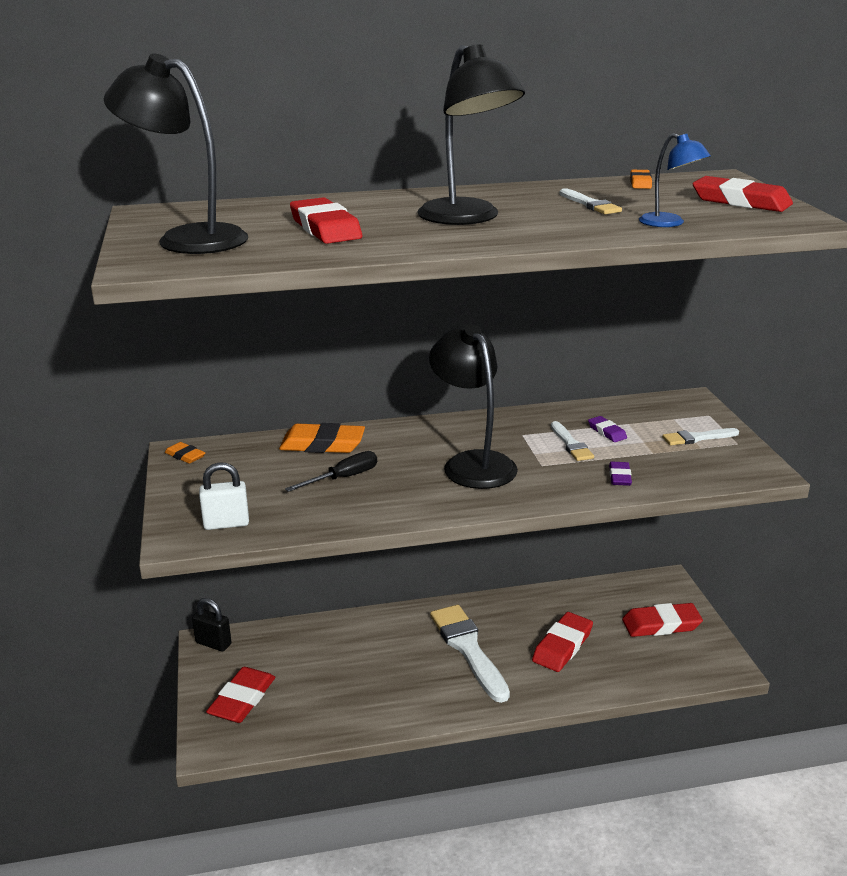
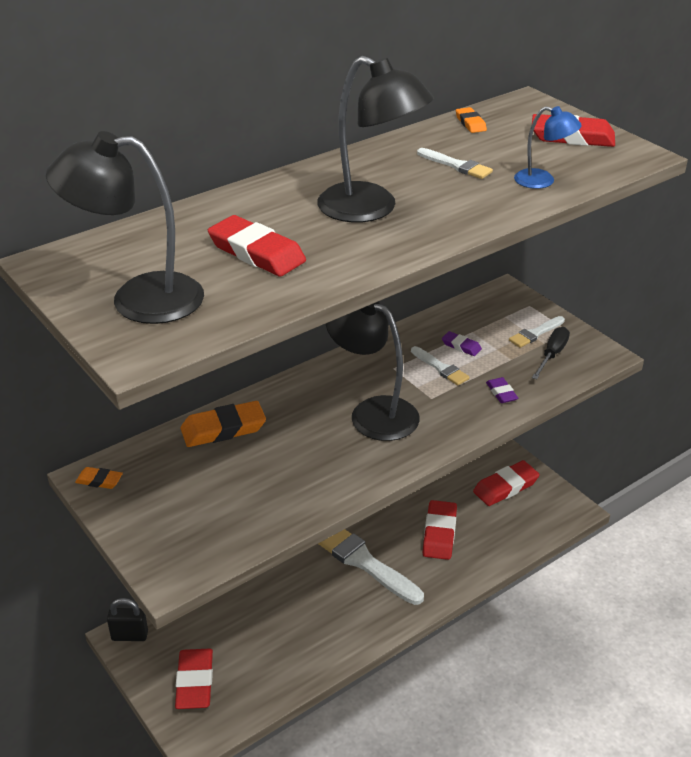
camera: 25 degrees left, 10 degrees up
(226, 524) = (202, 547): white padlock -> none
(343, 478) = (271, 462): black screwdriver -> black screwdriver (552, 355)

